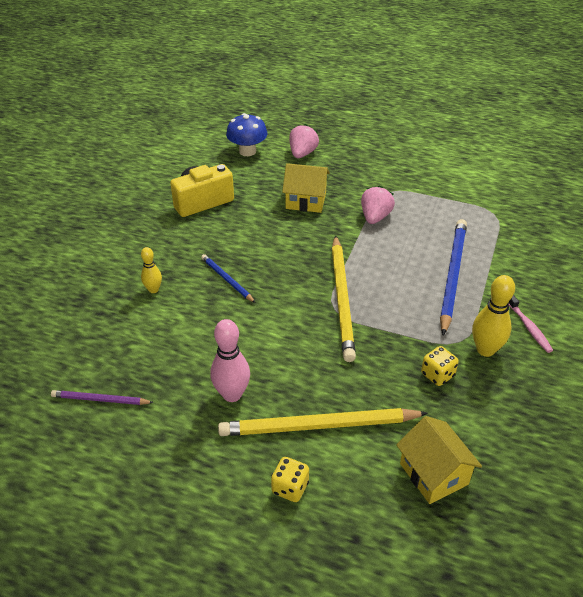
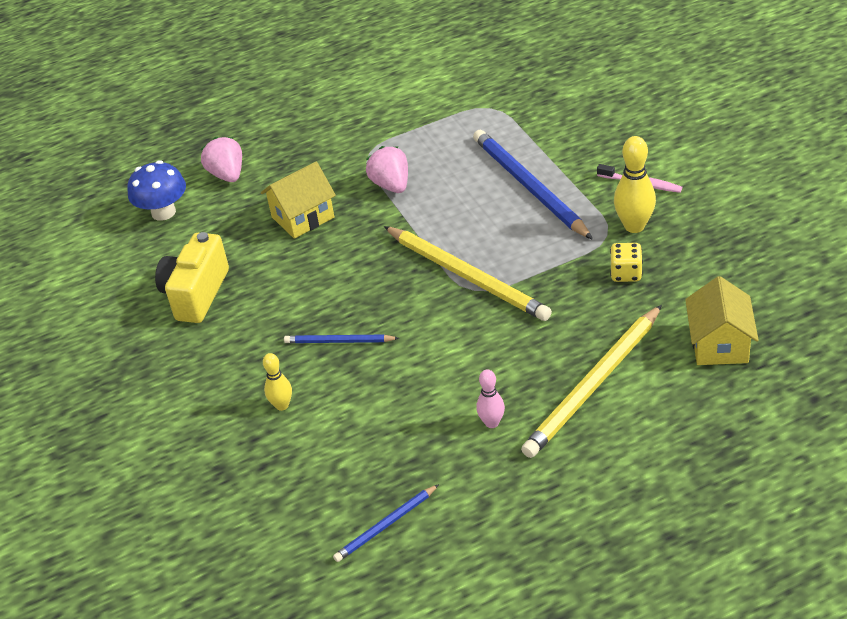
camera: 40 degrees left, 0 degrees up
(100, 400) = (386, 525): purple pencil -> blue pencil
(232, 394) = (492, 423): pink bowling pin -> pink bowling pin, size x0.60
(290, 488) = (637, 443): yellow dice -> none
(434, 474) = (719, 344): yellow house -> yellow house turned 75 degrees clockwise

